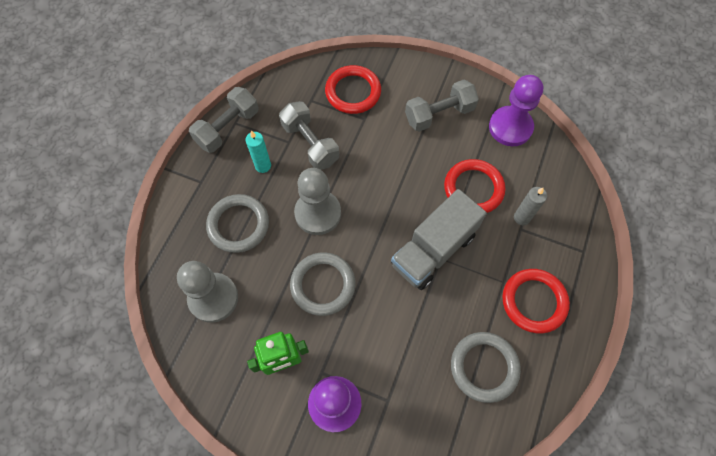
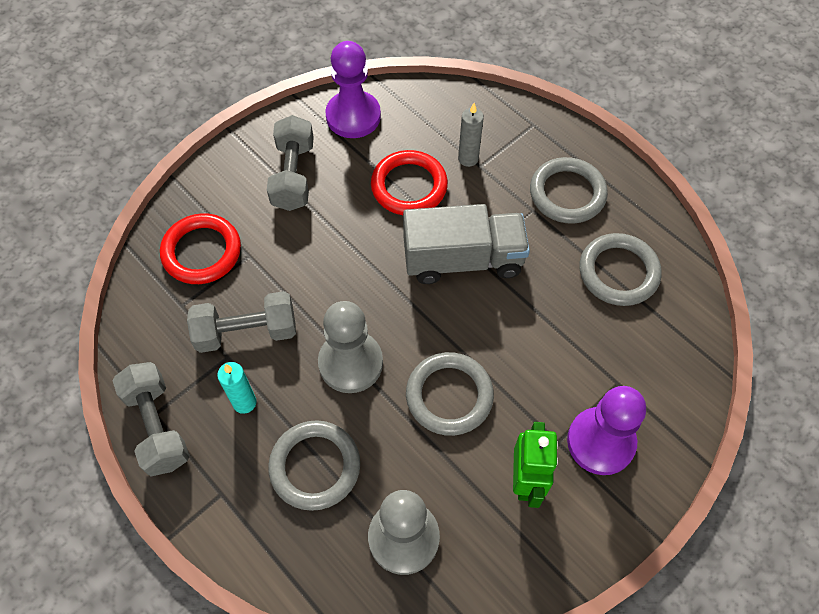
camera: 65 degrees left, 5 degrees down
(433, 250) = (463, 259): grey truck -> grey truck turned 75 degrees counterclockwise
(534, 301) = (567, 193): red ring -> grey ring

